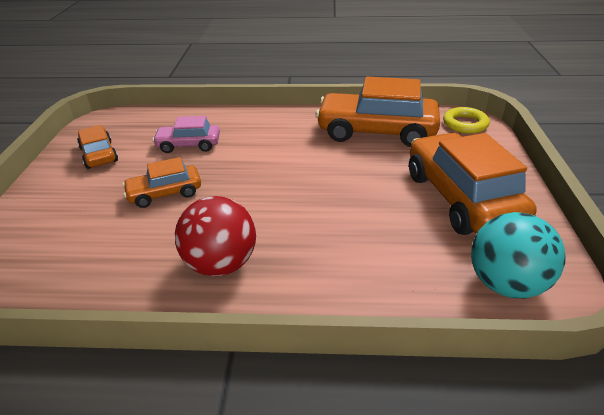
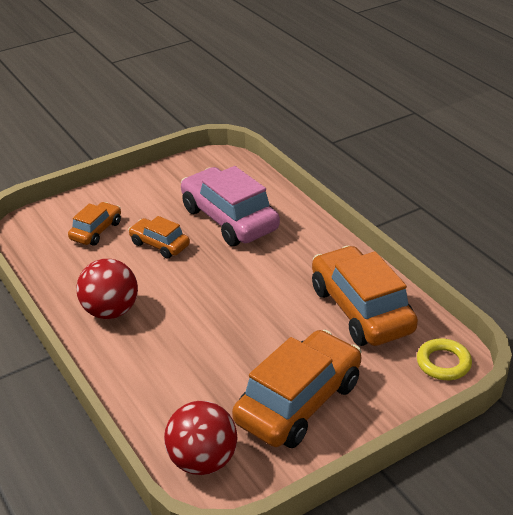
camera: 55 degrees right, 0 degrees up
(99, 155) = (175, 187): orange car -> orange car (96, 231)
(189, 145) = (229, 219): pink car -> pink car, size x1.90
(506, 284) = (203, 460): turquoise ball -> red ball

